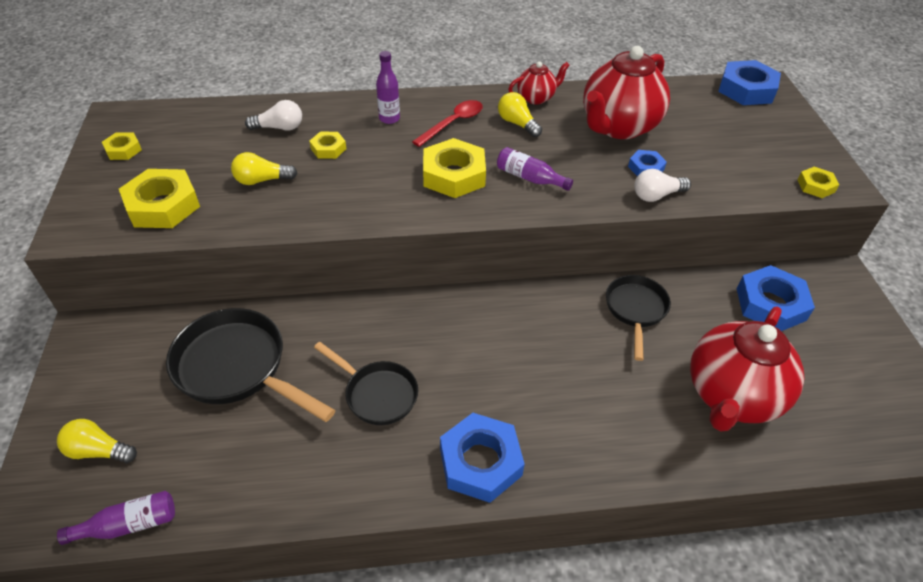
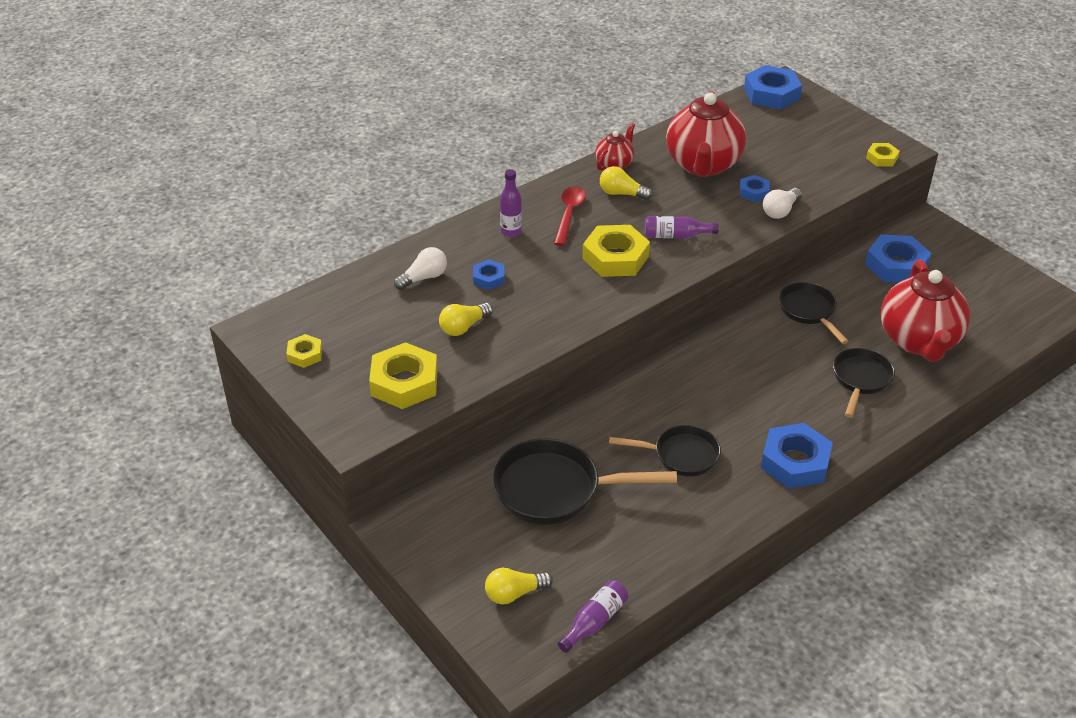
camera: 30 degrees left, 5 degrees down
(328, 149) = (488, 278): yellow nut -> blue nut
(629, 407) = (860, 380): none -> black pan

